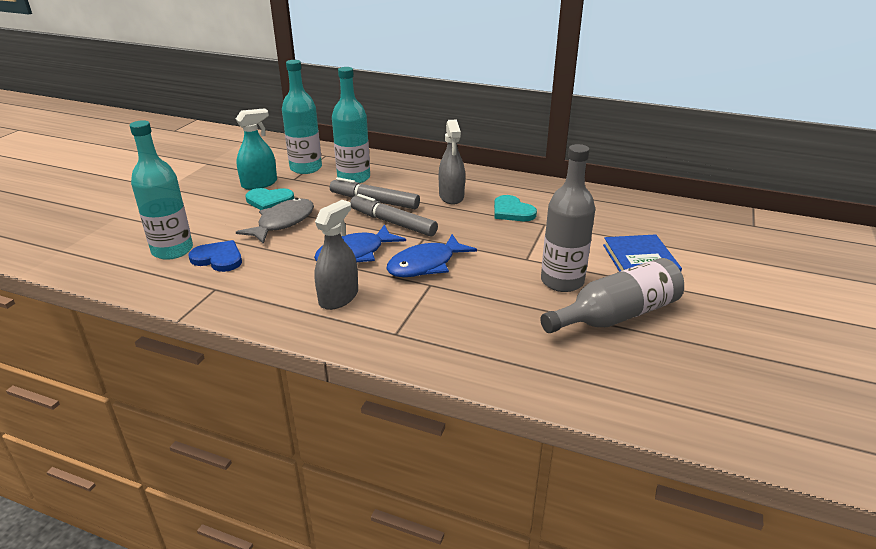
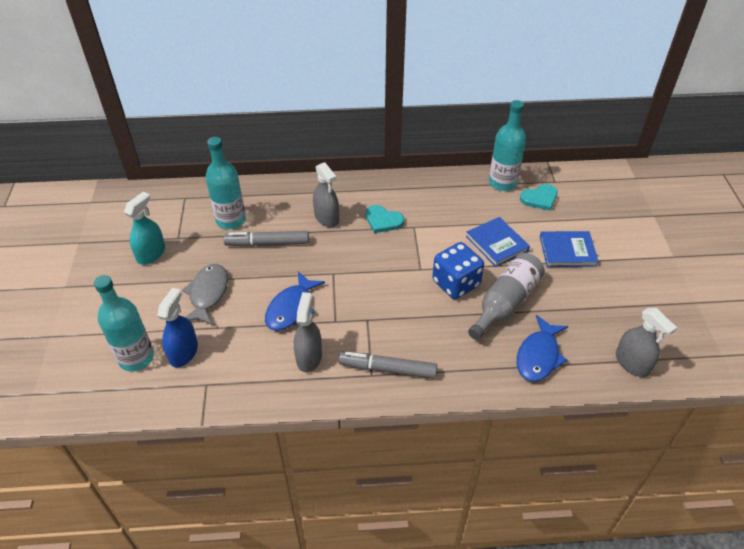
camera: 25 degrees left, 15 degrees up
(218, 258) = (184, 352): blue heart -> blue spray bottle
(269, 201) = (176, 272): turquoise heart -> turquoise heart (539, 198)
(306, 168) = (179, 220): turquoise bottle -> turquoise bottle (502, 183)
(392, 223) = (298, 264): grey marker -> grey marker (387, 369)
(425, 265) = (352, 301): blue fish -> blue fish (538, 356)
(562, 281) = (456, 283): grey bottle -> blue dice
(736, 289) = (567, 251): none -> blue book
(779, 432) = (632, 363): none -> grey spray bottle

